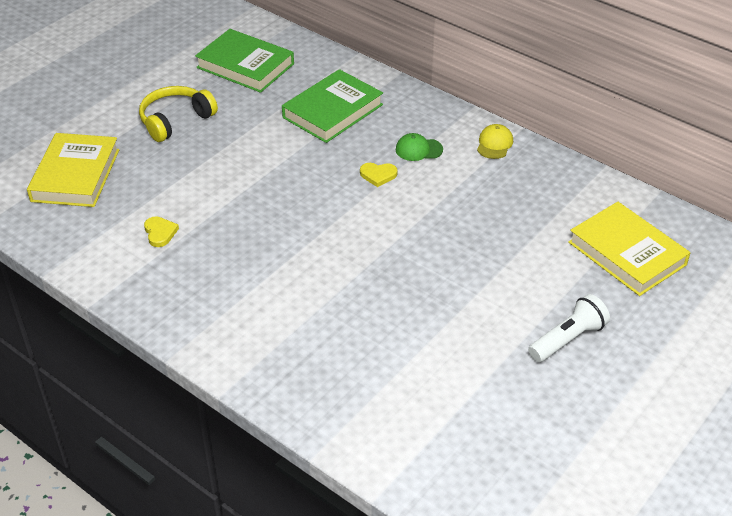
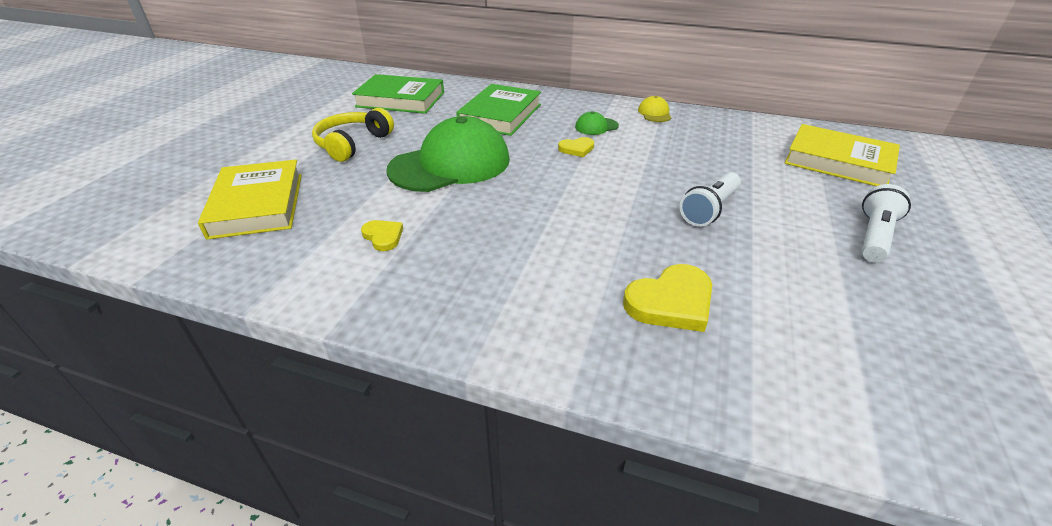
camera: 20 degrees left, 5 degrees down
(250, 167) = (450, 164): none -> green cap
(342, 348) = (671, 302): none -> yellow heart
(446, 275) = (709, 209): none -> white flashlight

